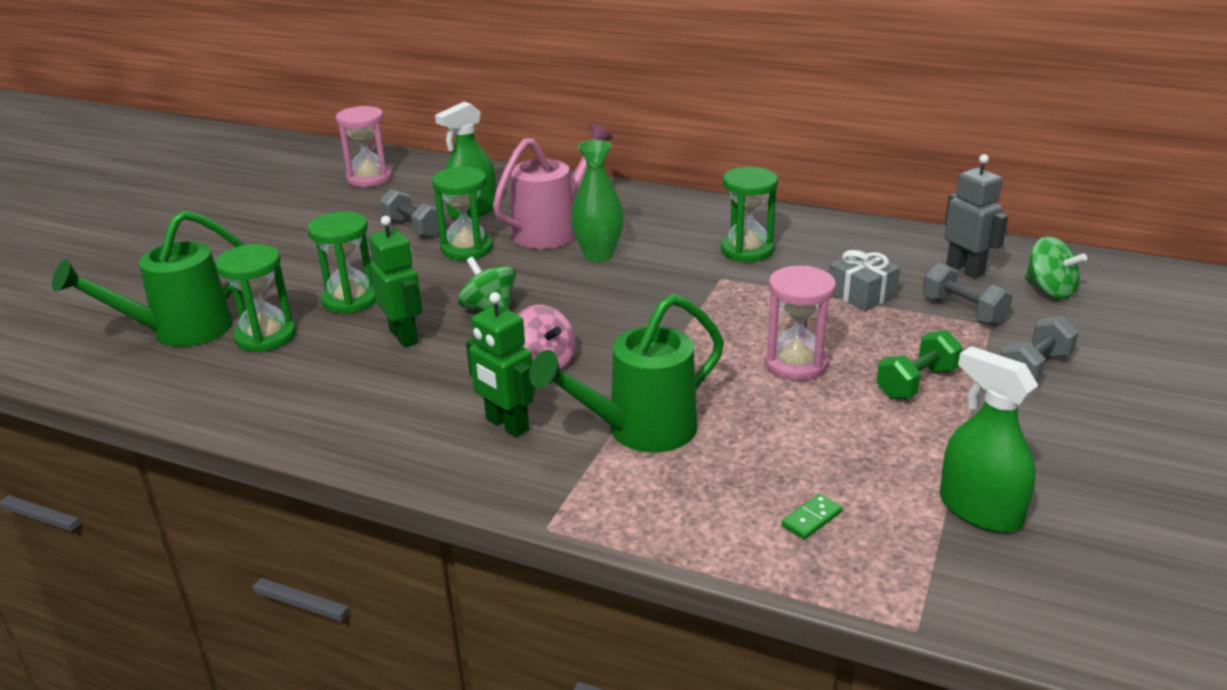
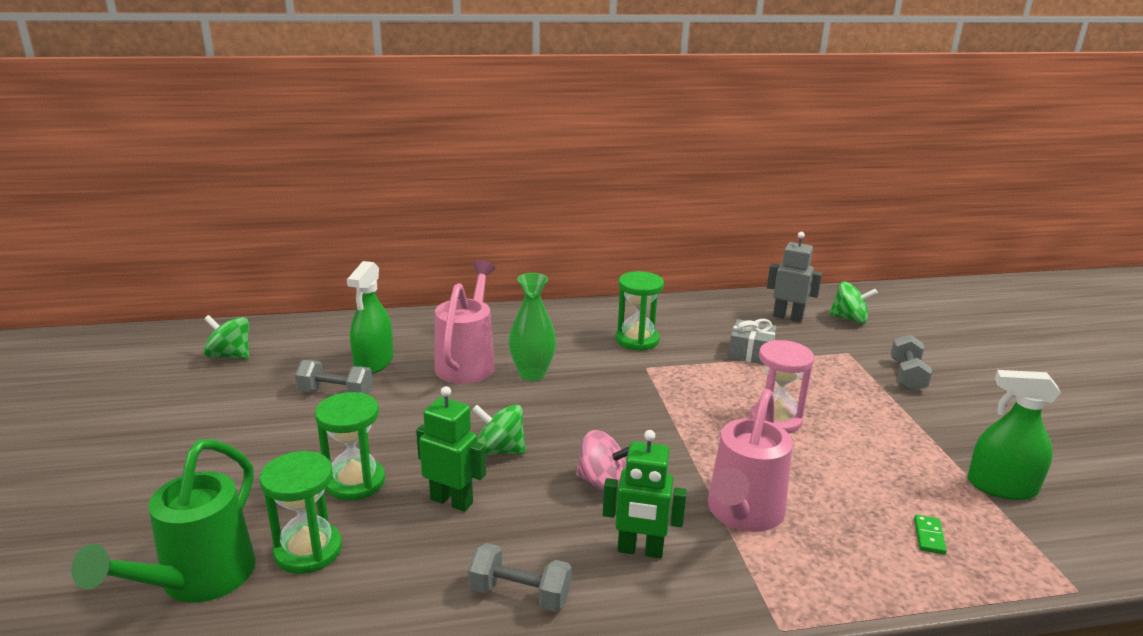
camera: 35 degrees left, 5 degrees down
(369, 178) = (230, 355): pink hourglass -> green spinning top
(467, 249) = (411, 399): green hourglass -> none
(640, 430) = (742, 513): green watering can -> pink watering can
(916, 383) = (861, 408): green dumbbell -> none
(963, 311) = (822, 347): grey dumbbell -> grey dumbbell (519, 594)

